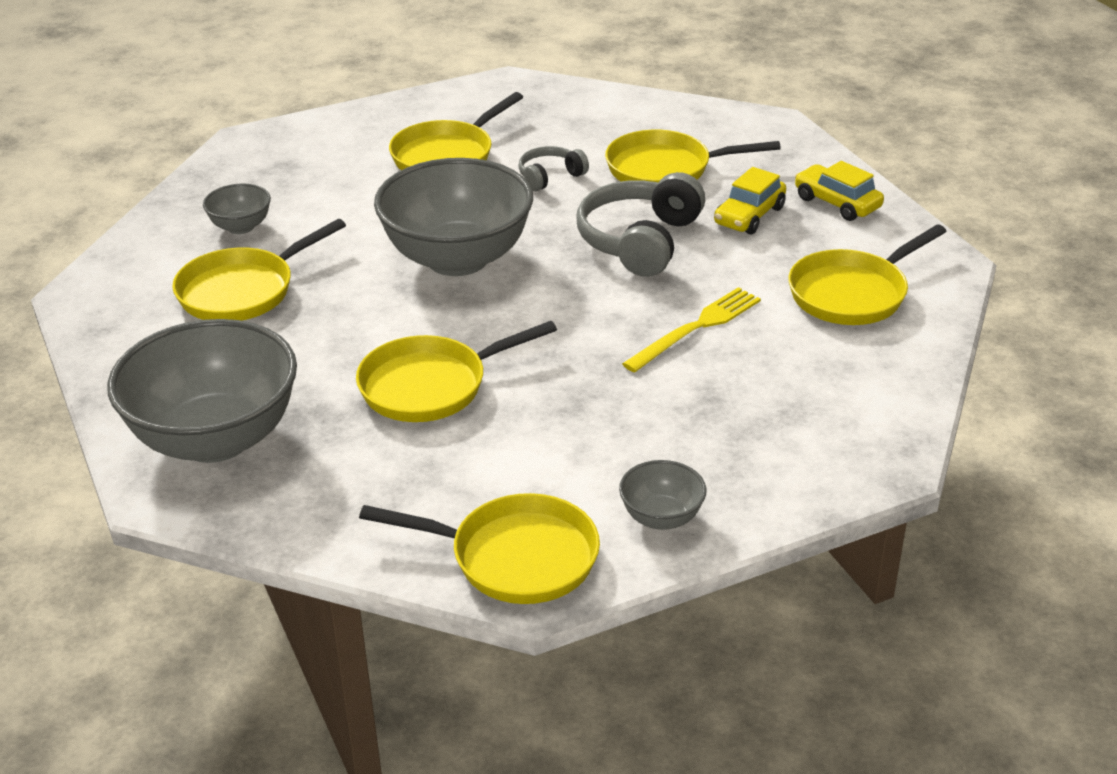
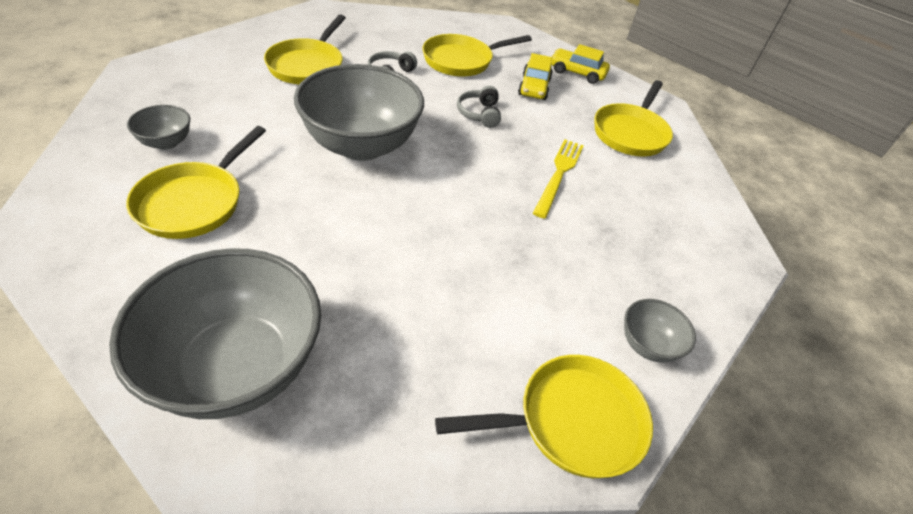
camera: 30 degrees left, 10 degrees up
(430, 386) = (404, 262): yellow pan -> none
(640, 241) = (479, 114): grey headphones -> grey headphones, size x0.54

